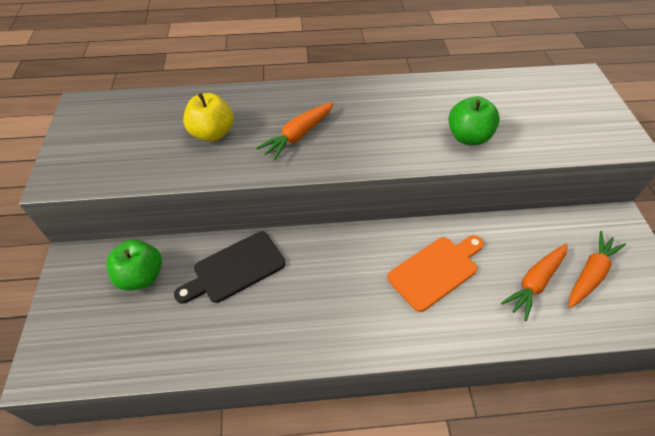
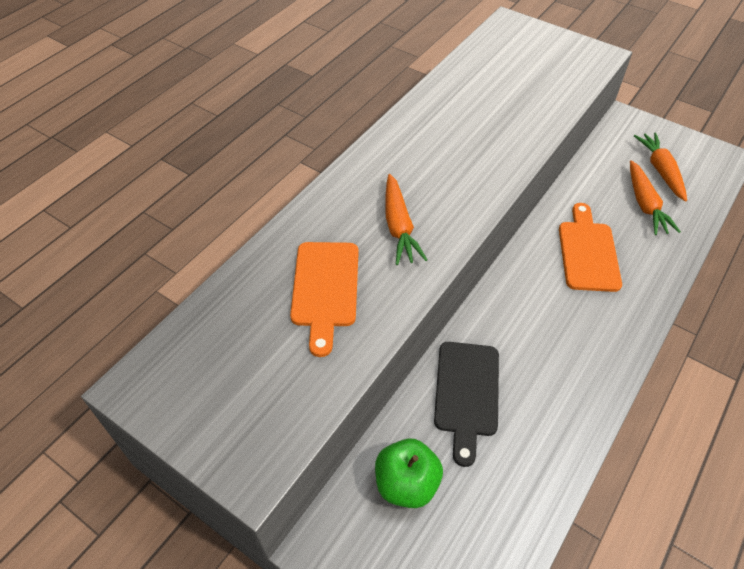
camera: 50 degrees left, 0 degrees up
(212, 133) = (325, 289): yellow apple -> orange cutting board
(468, 137) = (513, 125): green apple -> none

